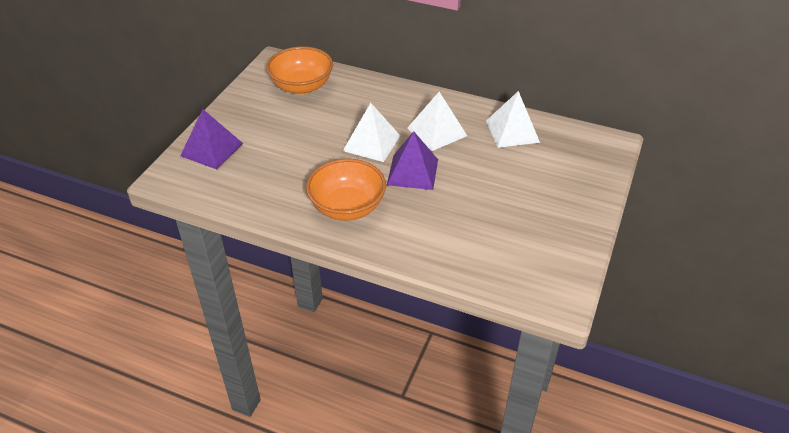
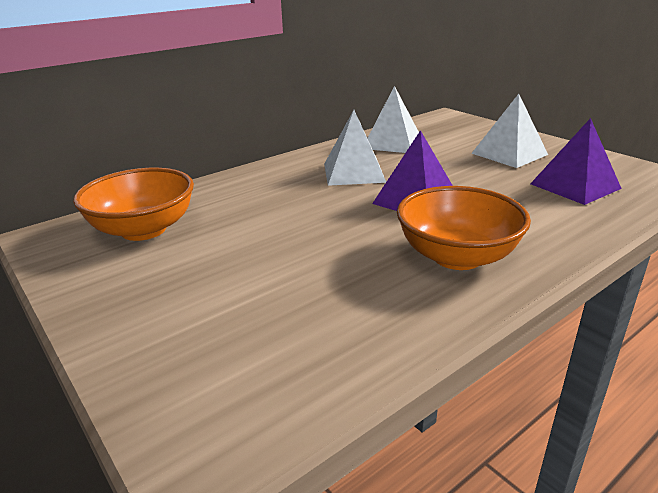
camera: 60 degrees left, 15 degrees down
(212, 149) = (182, 357): purple pyramid -> purple pyramid (575, 186)
(371, 143) = (333, 211): white pyramid -> white pyramid (509, 154)

